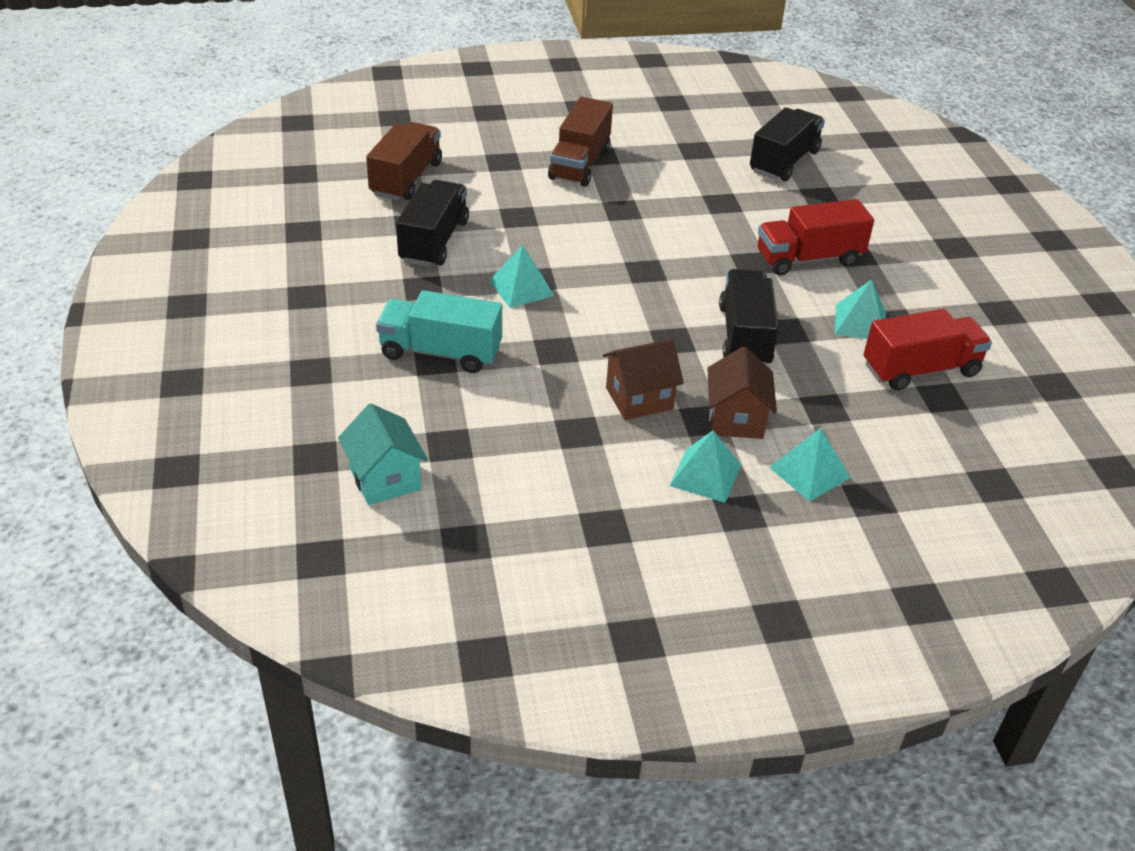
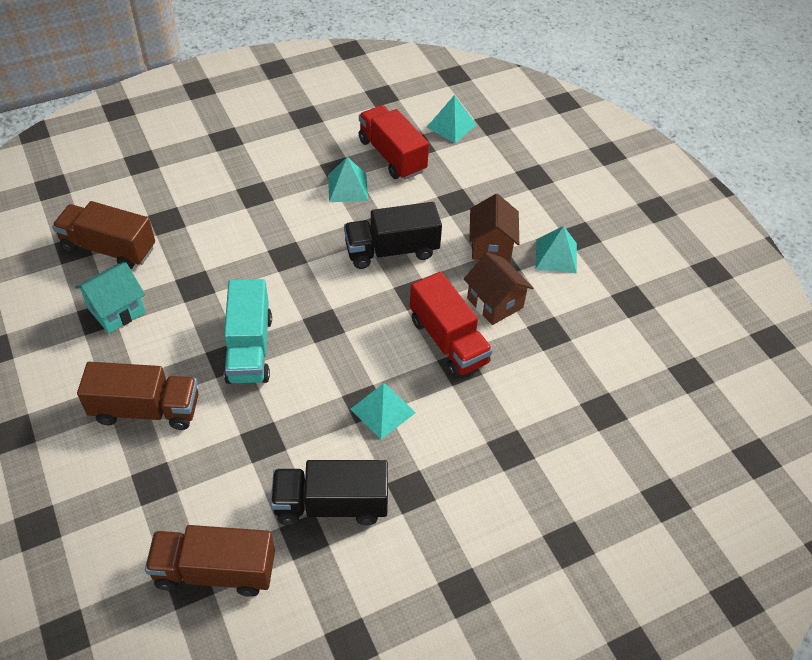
camera: 105 degrees left, 10 degrees up
(385, 479) = (662, 442): turquoise house -> turquoise house (117, 310)
(440, 352) = (499, 448): turquoise truck -> turquoise truck (249, 348)
(736, 419) = (491, 246): brown house -> brown house turned 75 degrees counterclockwise
(784, 162) = (109, 248): black truck -> brown truck
(808, 259) = (270, 221): red truck -> red truck (448, 341)
(809, 472) = (526, 205): turquoise pyramid -> turquoise pyramid (451, 126)

